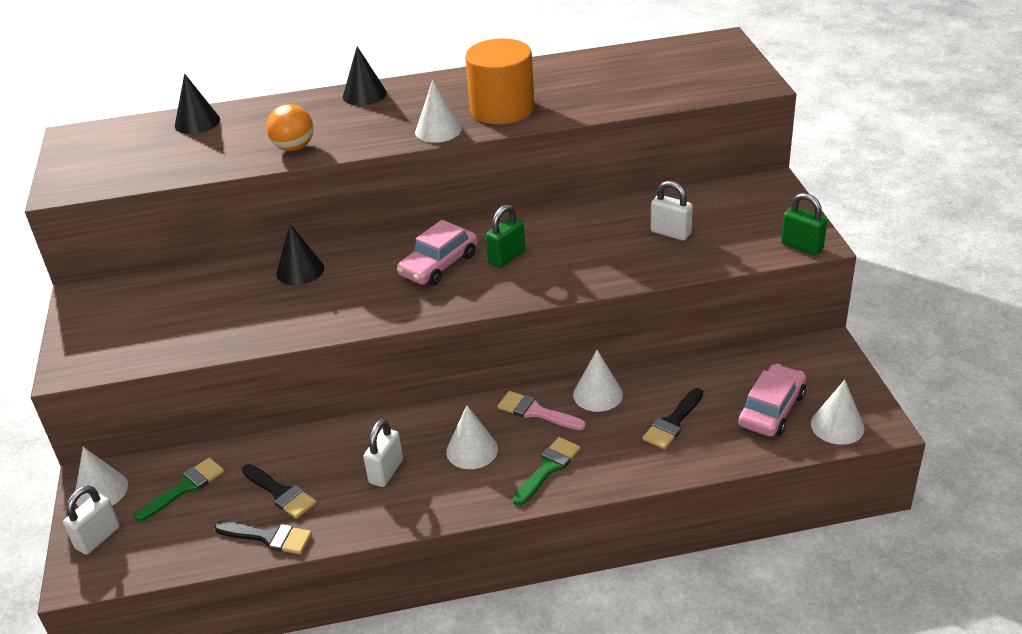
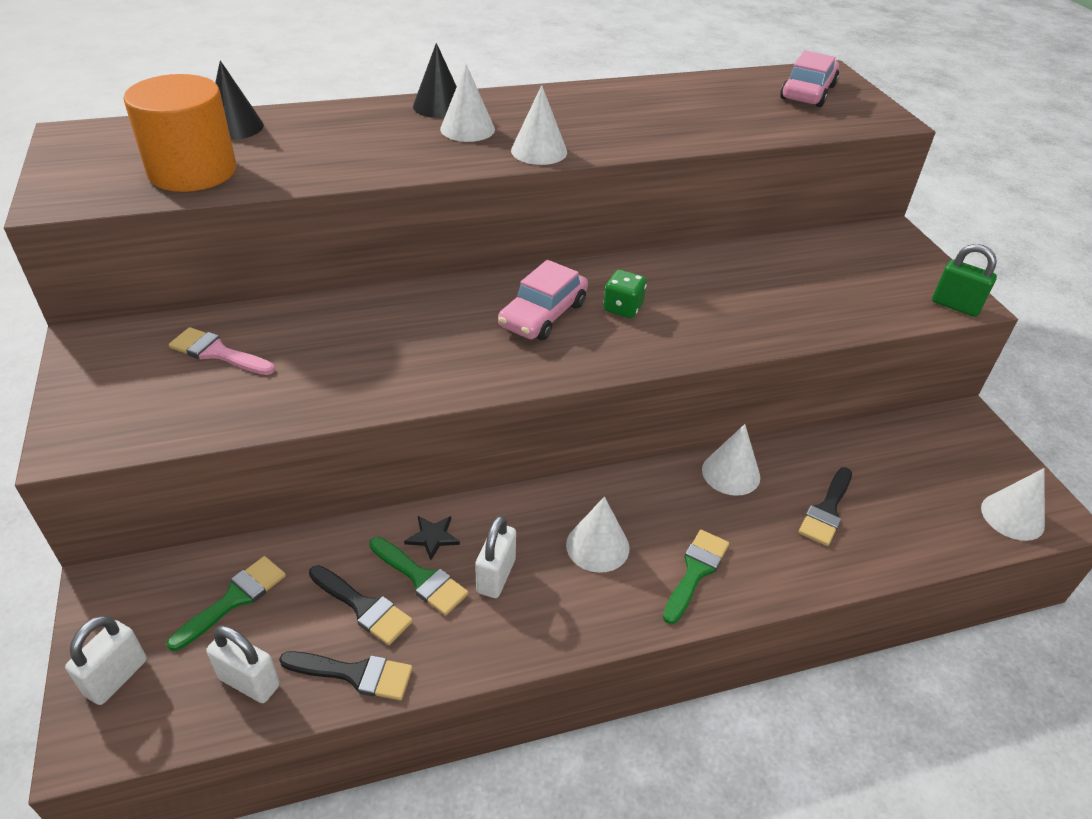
camera: 10 degrees left, 5 degrees up
(101, 491) = (119, 604): white cone -> white cone (467, 129)
(294, 147) = (363, 162): orange ball -> none
(300, 270) = (372, 316): black cone -> none
(327, 473) = (421, 578): none -> green brush
(341, 444) = (433, 537): none -> black star
(502, 109) = (609, 131): orange cylinder -> orange cylinder (192, 171)
(507, 257) = (623, 308): green padlock -> green dice
(536, 412) = (664, 495): pink brush -> pink brush (217, 352)
(670, 233) = (803, 285): white padlock -> white padlock (249, 682)
(771, 409) = (933, 495): pink car -> pink car (808, 92)

